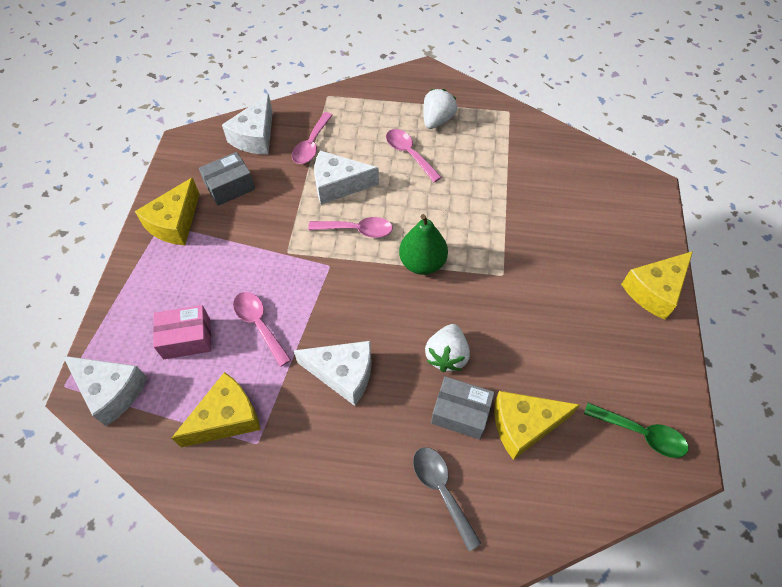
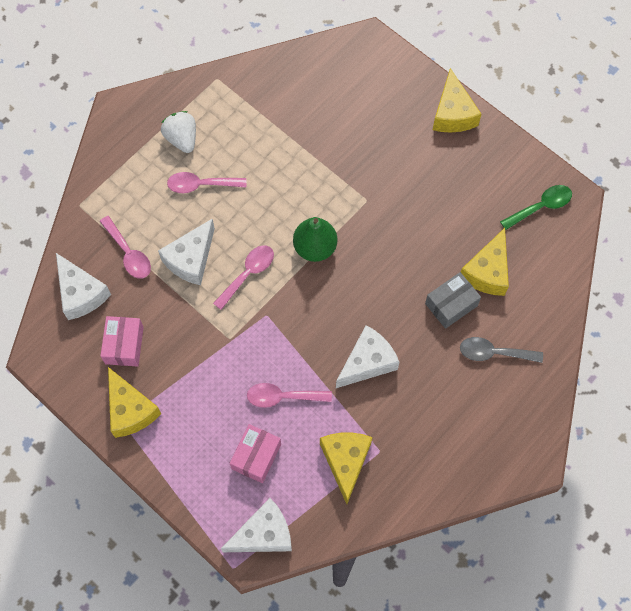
camera: 55 degrees left, 10 degrees up
(230, 187) = (124, 345): grey box -> pink box
(446, 355) = (403, 284): white strawberry -> none

